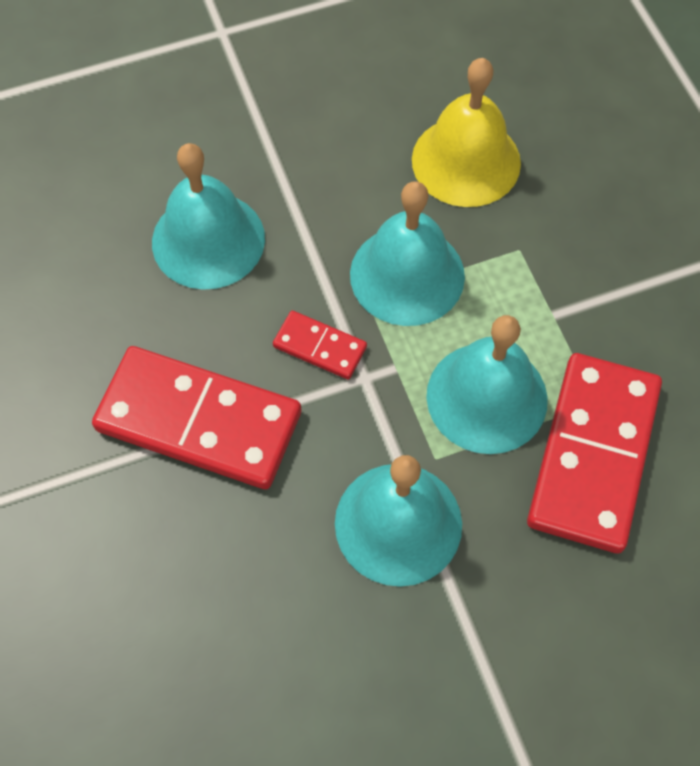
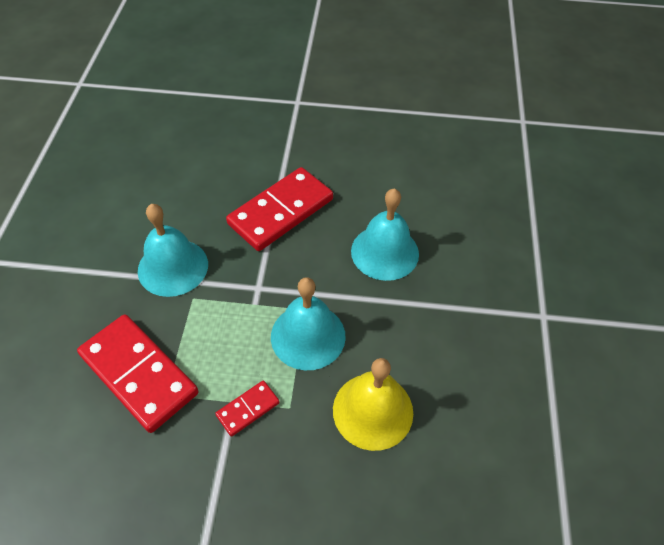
camera: 115 degrees right, 10 degrees down
(319, 347) = (289, 275): red domino -> red domino (248, 409)
(487, 397) = (208, 338): turquoise bell -> none

